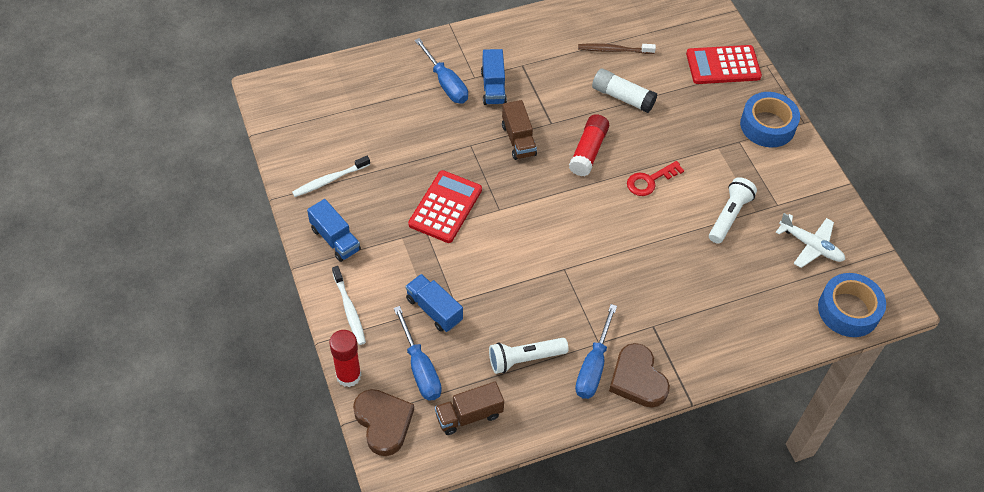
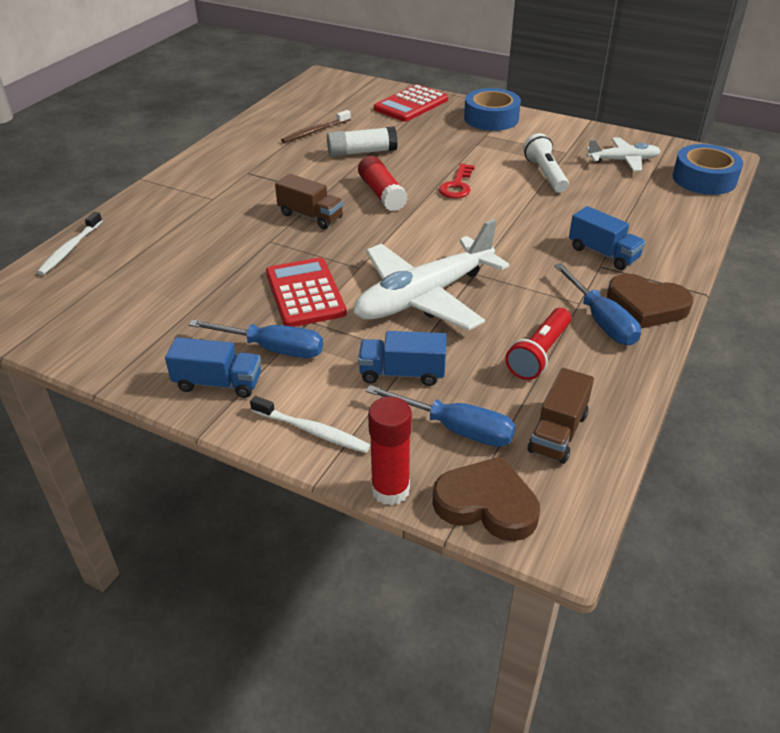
camera: 40 degrees left, 15 degrees down
(329, 180) = (150, 340): white toothbrush -> white toothbrush (70, 249)
(446, 83) = (189, 214): blue screwdriver -> blue screwdriver (273, 349)
(493, 87) = (239, 196): blue truck -> blue truck (603, 253)
(510, 264) = (424, 297): none -> white plane
(525, 359) = (539, 354): white flashlight -> red flashlight

